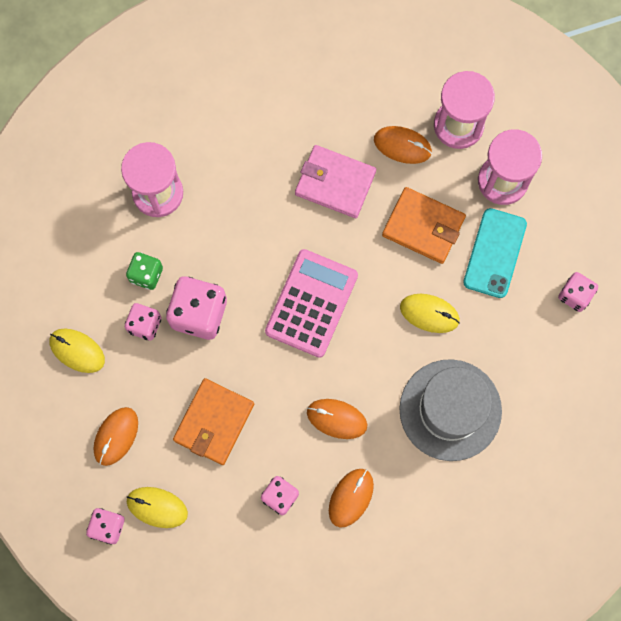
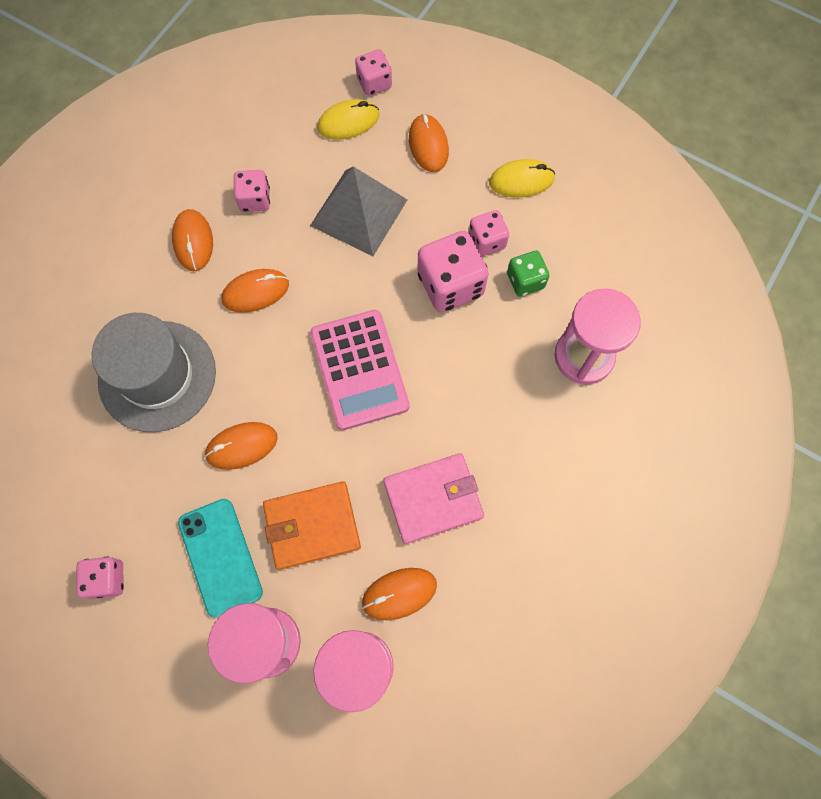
camera: 140 degrees right, 5 degrees down
(214, 422) = (359, 212): orange wallet -> grey pyramid
(429, 313) = (242, 446): yellow mouse -> orange mouse

